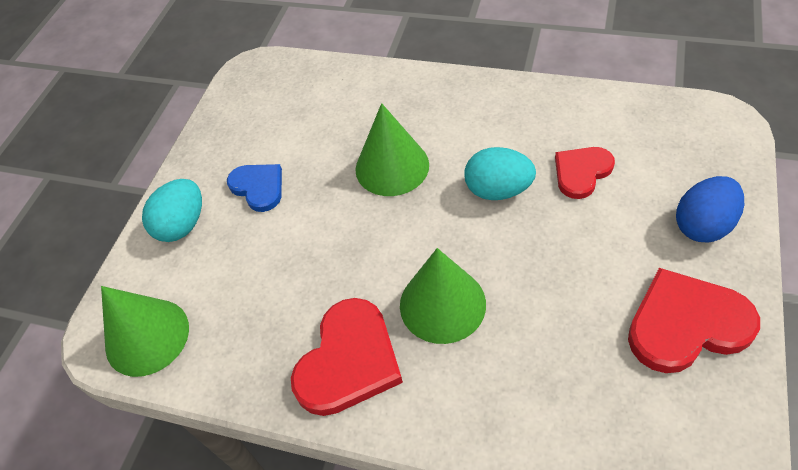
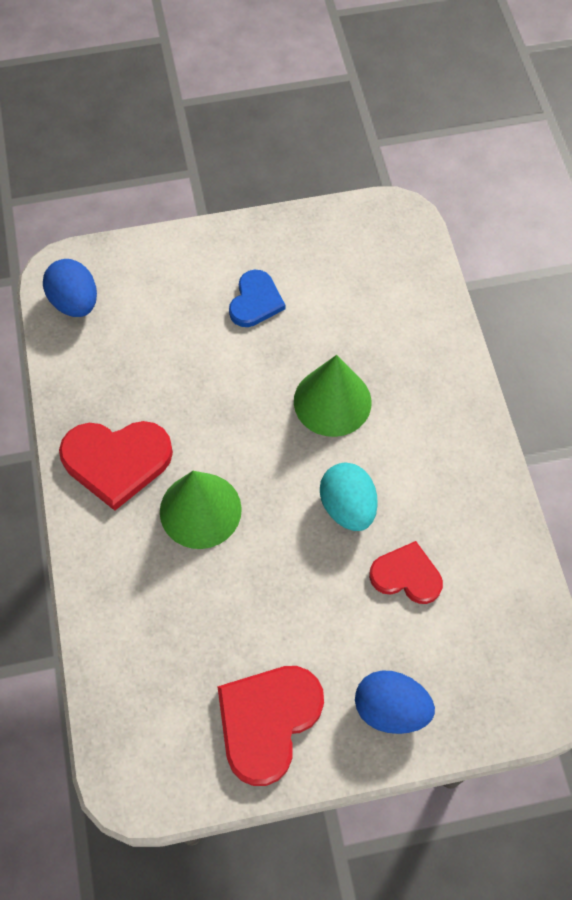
camera: 55 degrees right, 10 degrees up
(147, 336) = (75, 302): green cone -> blue egg
(182, 225) = (188, 264): turquoise egg -> none
(686, 324) = (267, 721): red heart -> red heart turned 105 degrees counterclockwise

